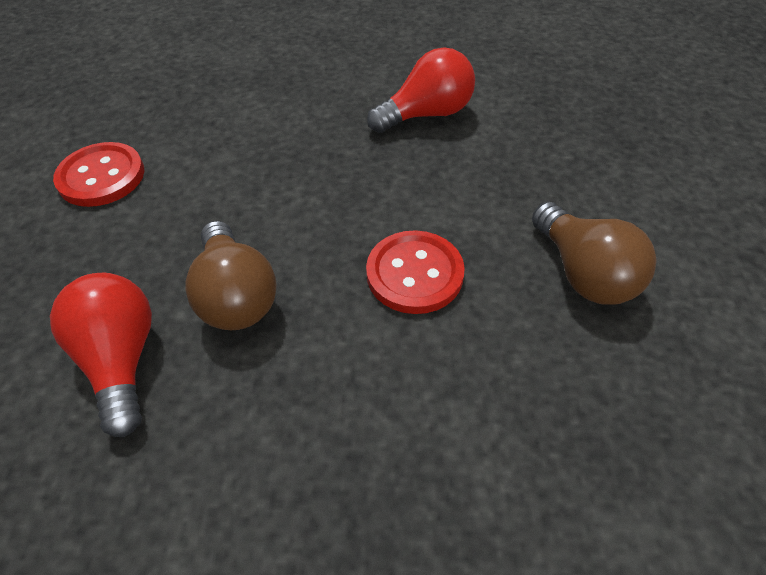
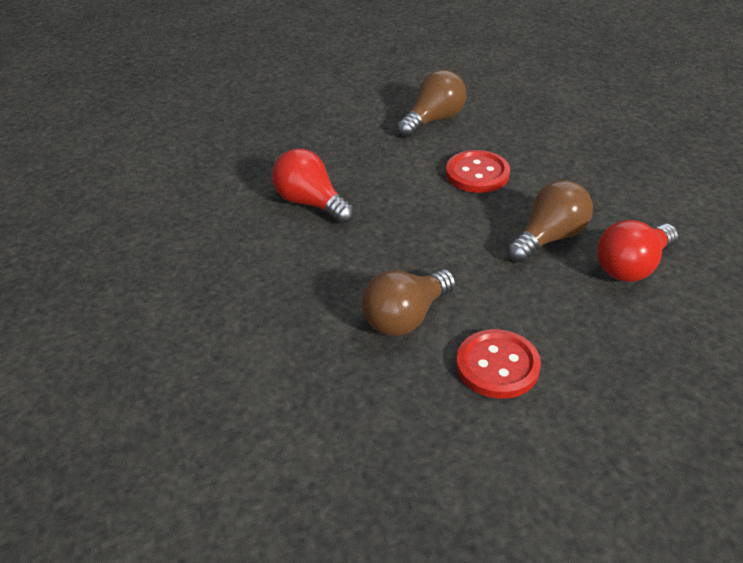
camera: 110 degrees left, 10 degrees down
(209, 137) = (406, 317): none -> brown light bulb

